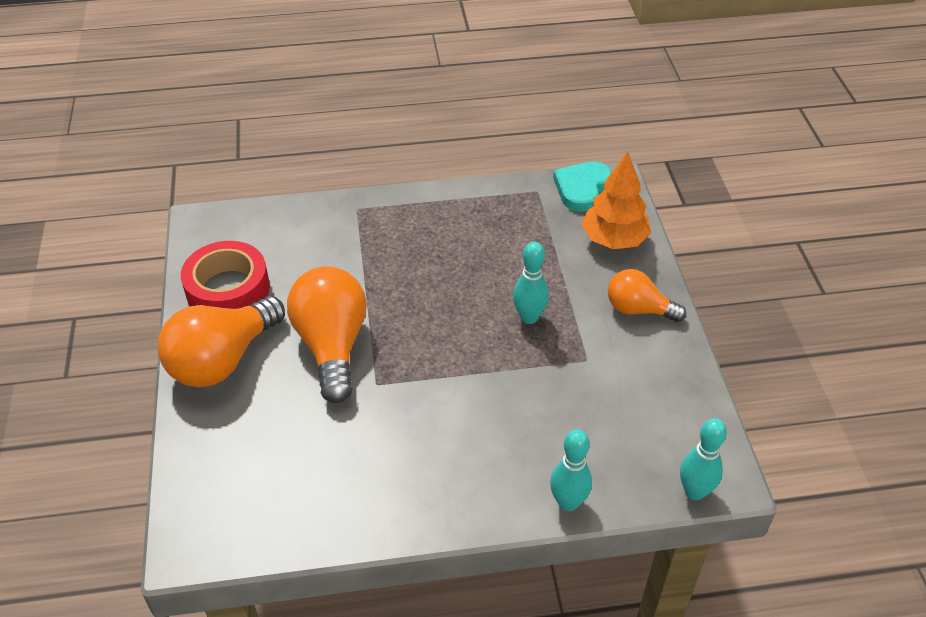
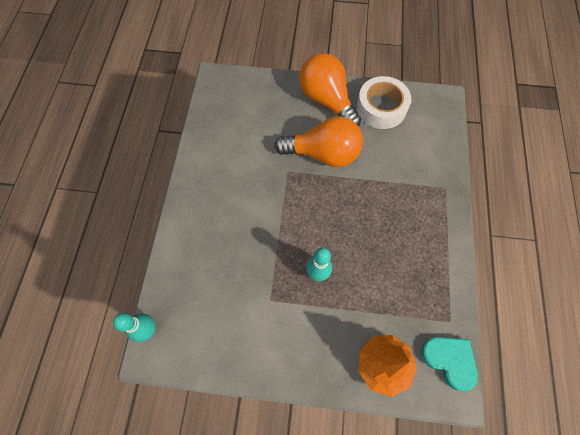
camera: 105 degrees right, 20 degrees up
(228, 290) = (381, 108): red tape -> white tape
(568, 502) = (171, 252): turquoise bowling pin -> none
(638, 309) = (306, 355): orange light bulb -> none

